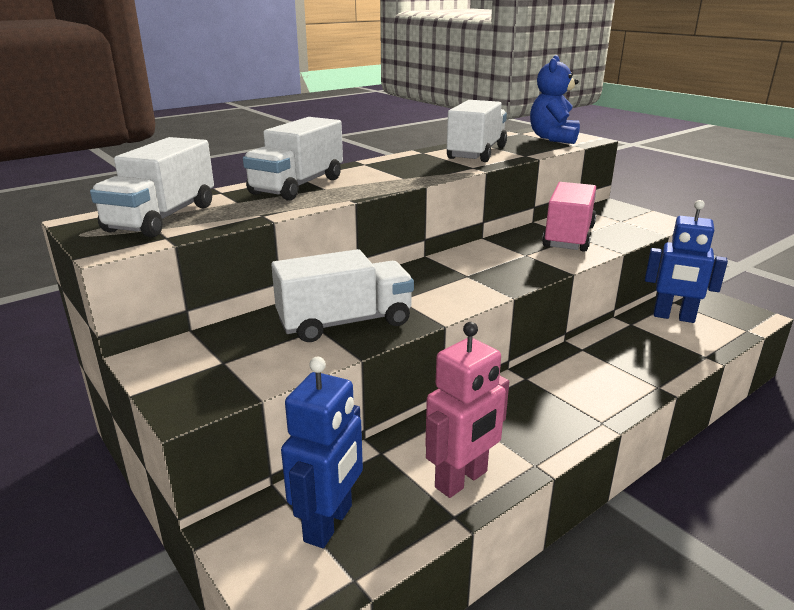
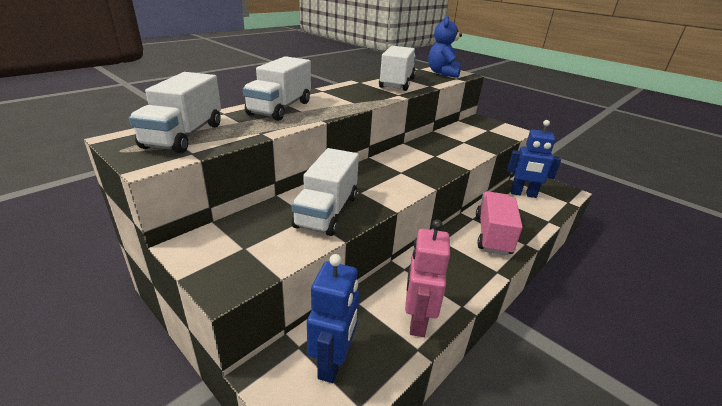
camera: 10 degrees left, 5 degrees up
(345, 322) = (327, 211): white truck -> white truck turned 135 degrees clockwise
(462, 480) = (417, 321): pink robot -> pink robot turned 150 degrees clockwise
(568, 237) = (459, 142): pink truck -> pink truck (492, 235)

